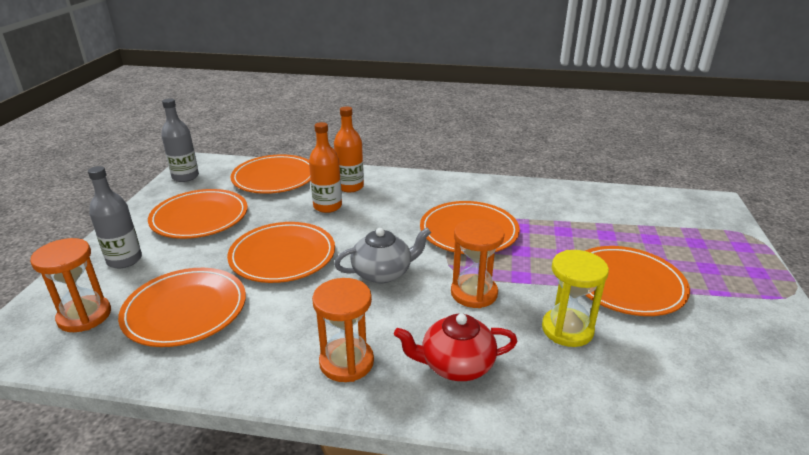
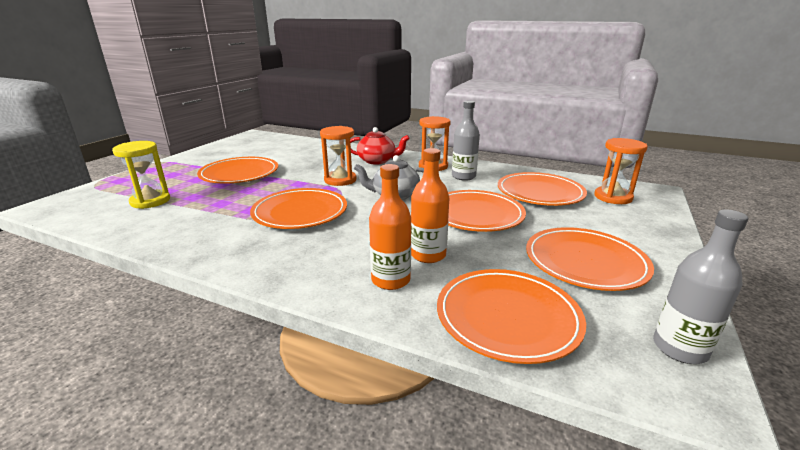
camera: 165 degrees left, 5 degrees down
(124, 260) = (627, 228): grey bottle -> grey bottle (463, 176)
(567, 329) = (306, 164): yellow hourglass -> yellow hourglass (150, 201)

